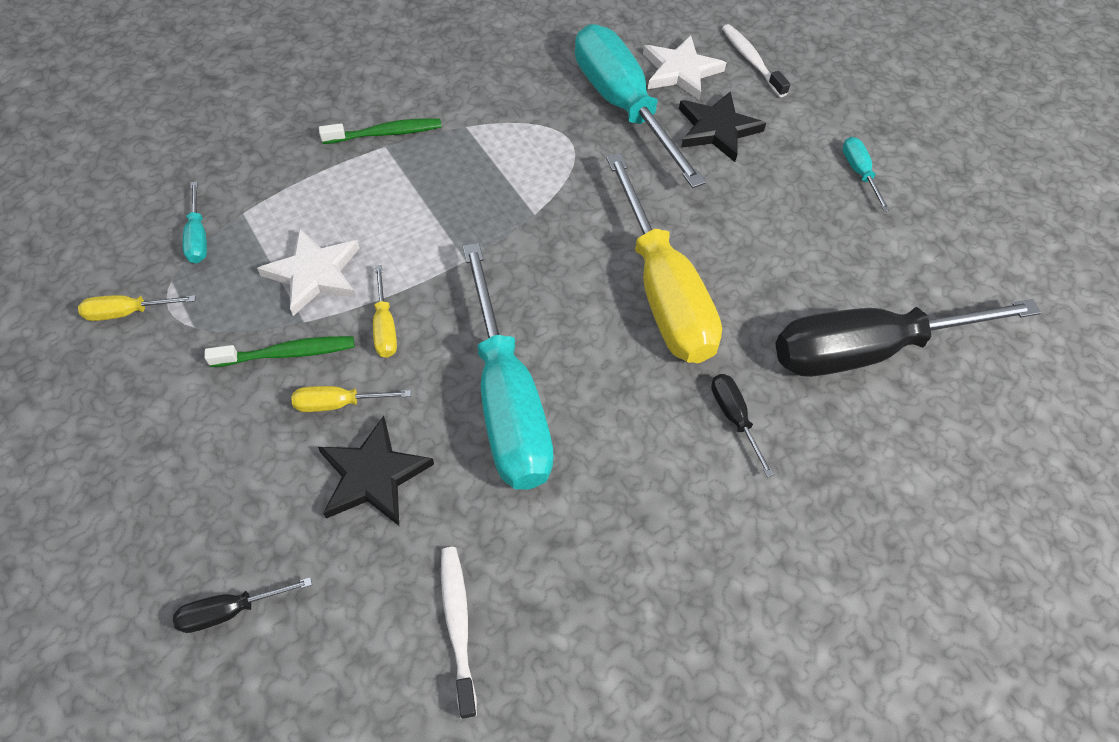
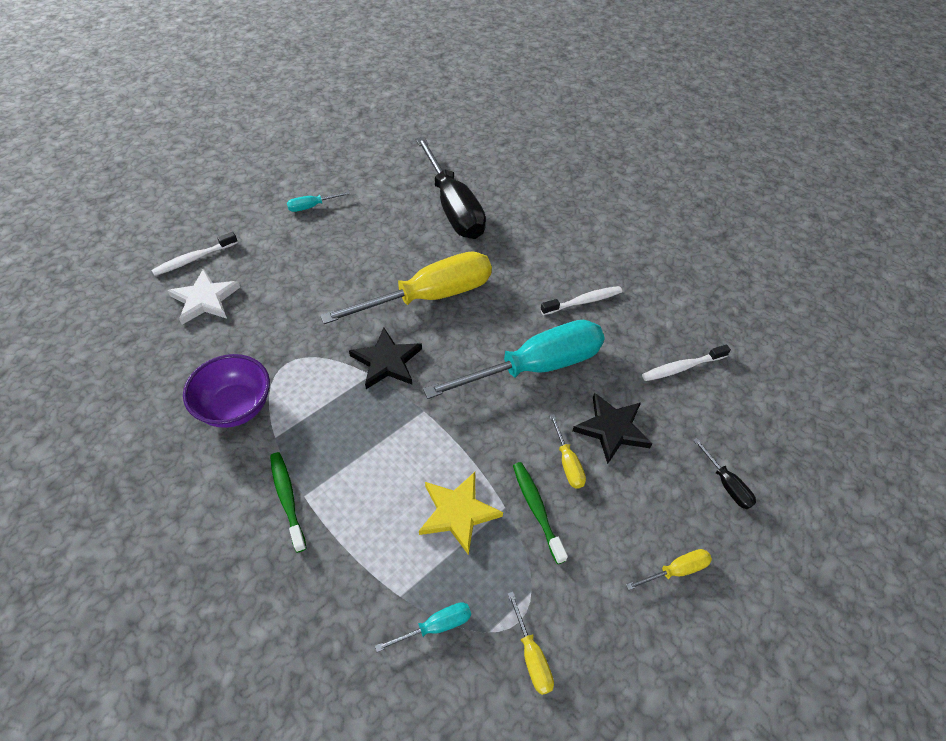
camera: 100 degrees left, 5 degrees down
(314, 274) = (458, 513): white star -> yellow star
(385, 327) = (496, 449): yellow screwdriver -> yellow screwdriver (676, 570)
(514, 96) = (236, 407): none -> purple bowl
(622, 106) = (247, 332): turquoise screwdriver -> none
(629, 504) = (583, 301): none -> white toothbrush
(717, 129) = (273, 276): black star -> black star (387, 361)
(734, 418) = (514, 261): black screwdriver -> none

